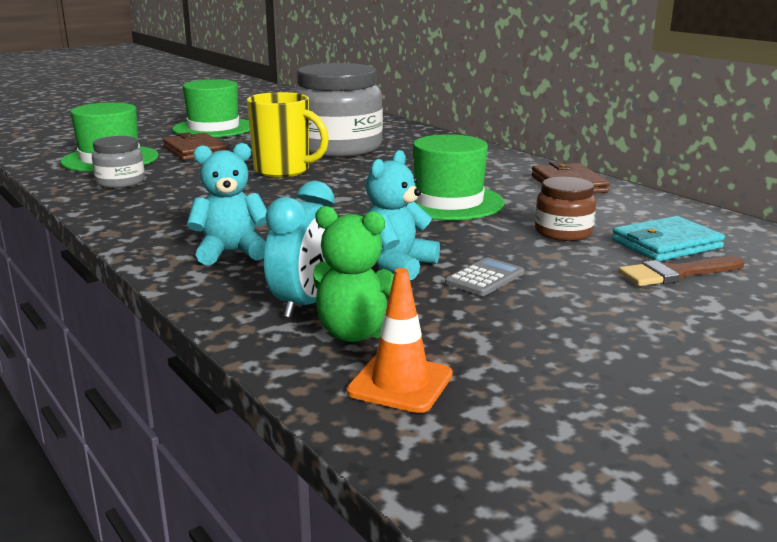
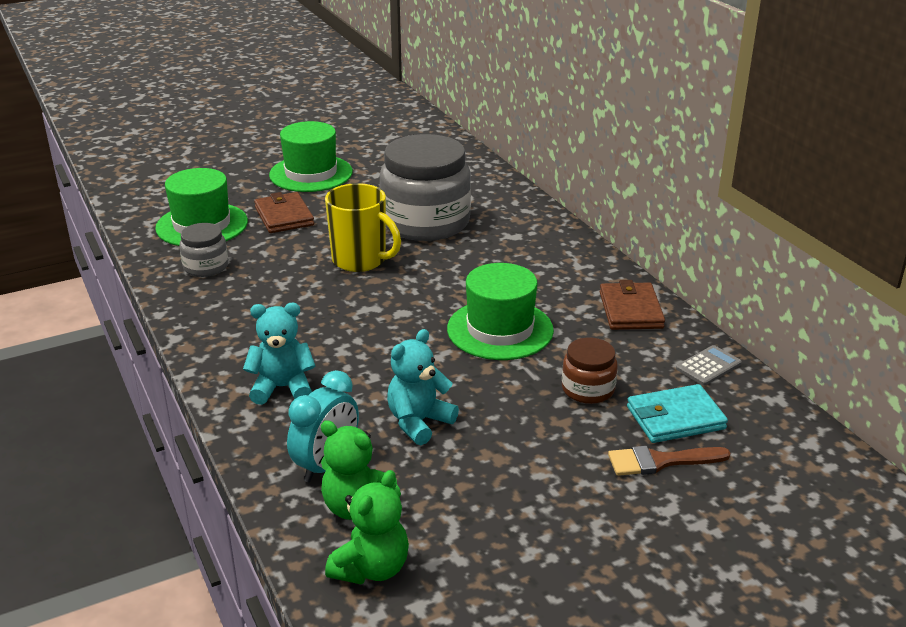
camera: 10 degrees right, 10 degrees up
(400, 383) = (371, 568): orange traffic cone -> green teddy bear
(485, 278) = (488, 448): grey calculator -> grey calculator (708, 366)

